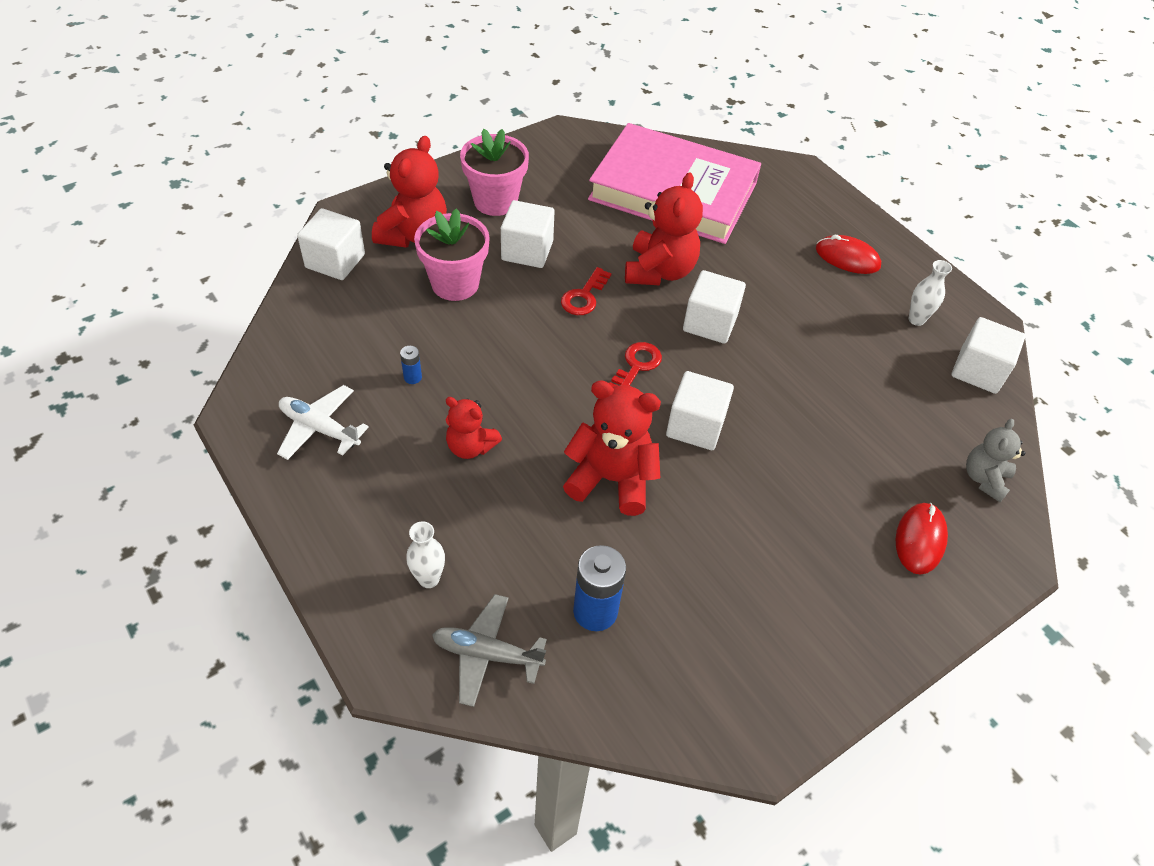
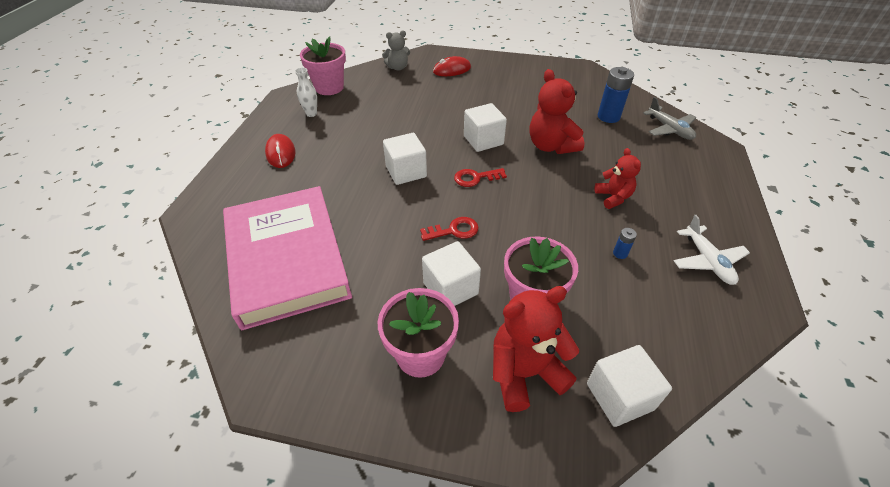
camera: 130 degrees left, 5 degrees down
(429, 579) = (680, 162): white vase -> none
(659, 271) = (387, 214): red teddy bear -> none
(978, 371) = (329, 87): white cube -> pink flower pot

